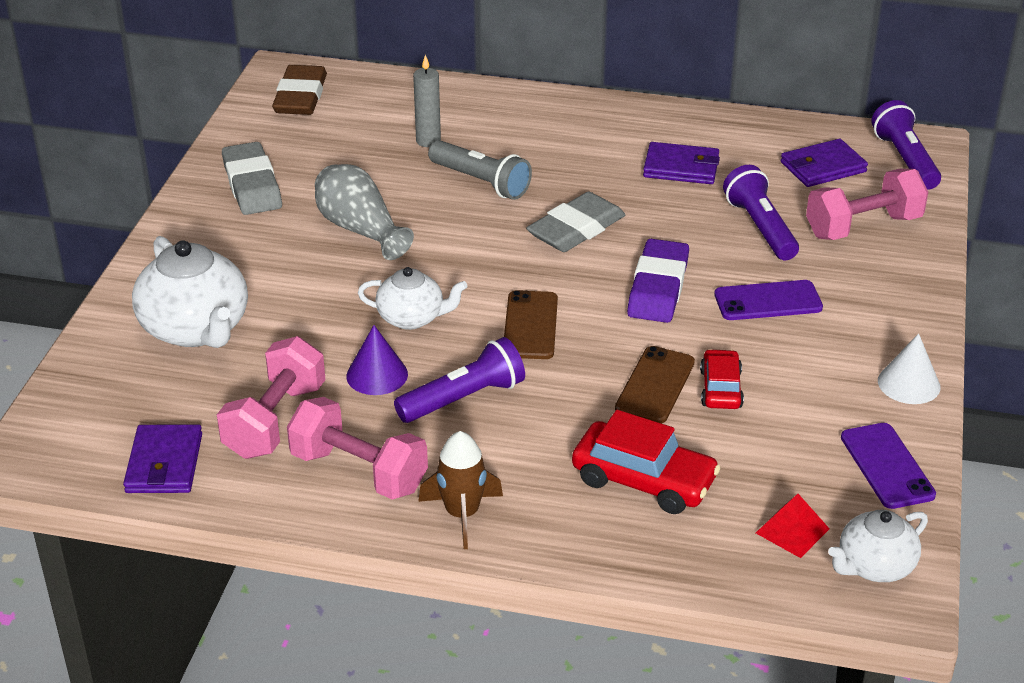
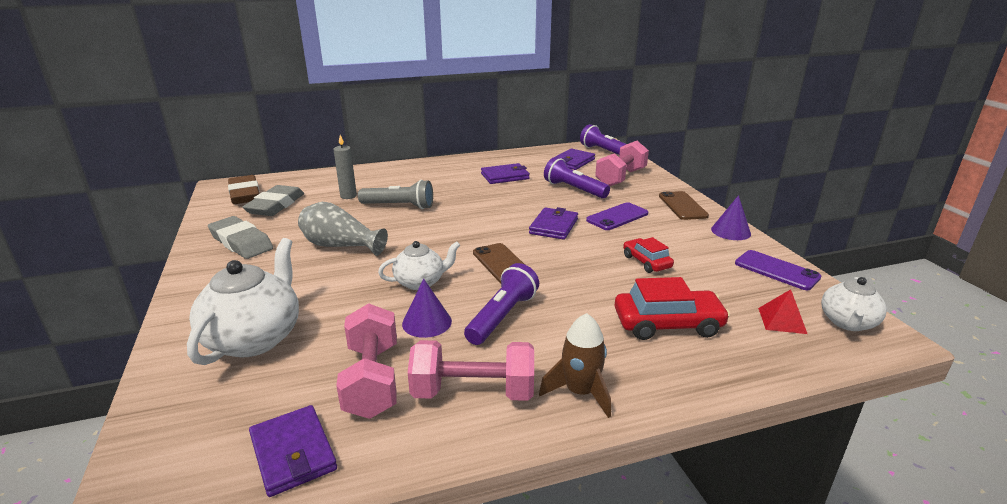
camera: 30 degrees left, 10 degrees down
(196, 329) = (255, 338): white teapot -> white teapot turned 105 degrees counterclockwise
(576, 229) = (478, 213): grey eraser -> grey eraser (275, 205)
(655, 385) = (610, 271): brown phone -> brown phone (682, 206)
(658, 287) = (554, 226): purple eraser -> purple wallet
(909, 384) = (730, 231): white cone -> purple cone

